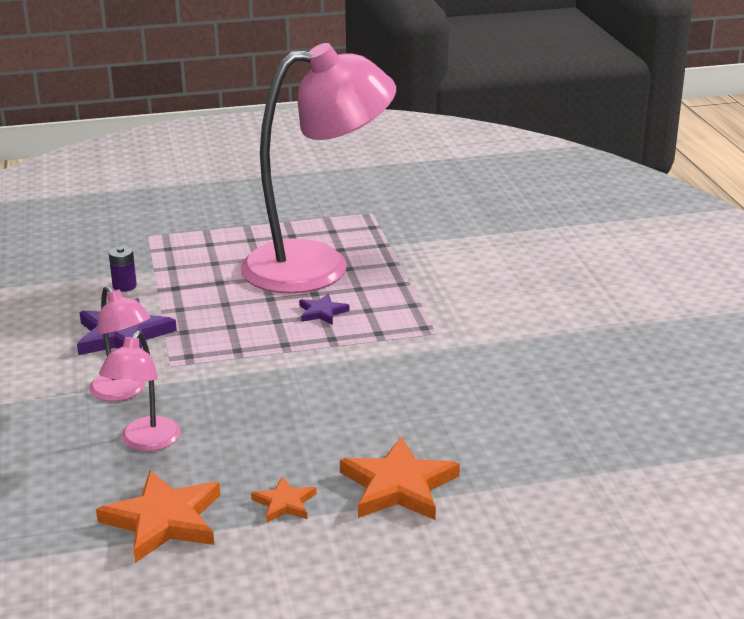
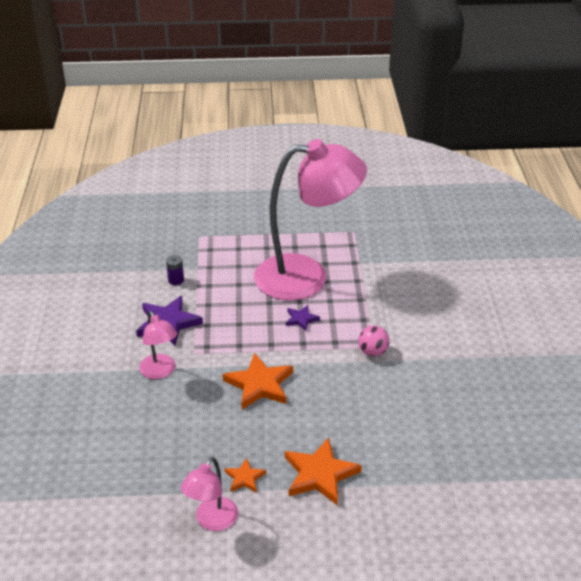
camera: 10 degrees right, 10 degrees up
(145, 442) = (167, 416): pink lamp -> pink lamp (212, 521)
(164, 520) = (167, 481): orange star -> orange star (259, 384)
(436, 338) = (373, 352): none -> pink ball

